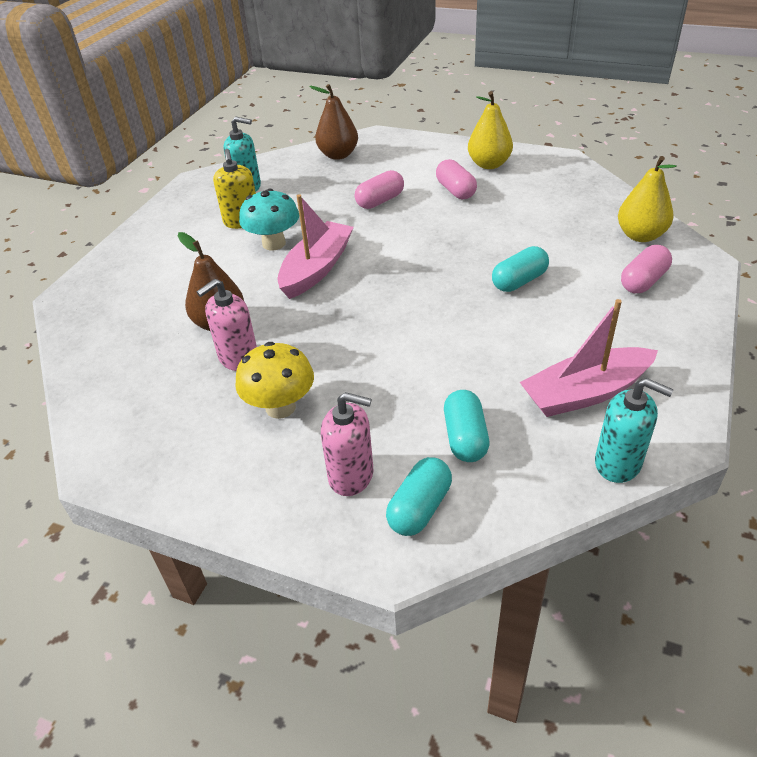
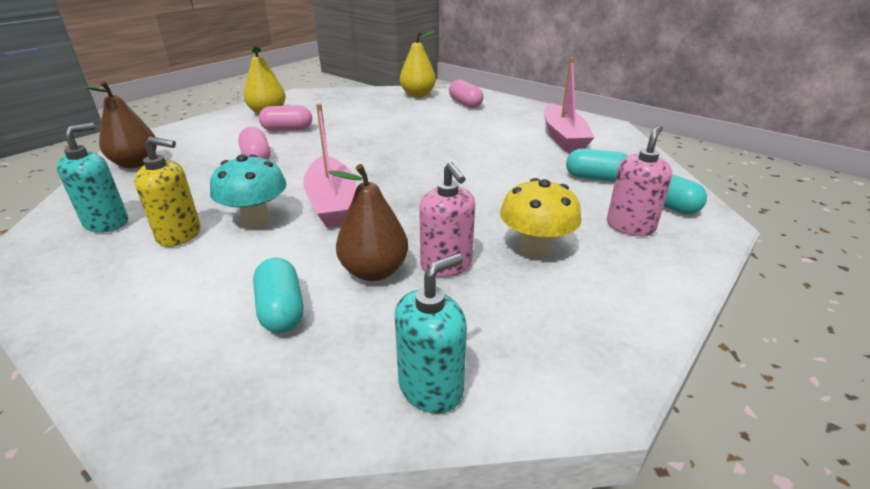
camera: 75 degrees left, 10 degrees down
(316, 269) = (332, 203): pink boat -> pink boat turned 150 degrees counterclockwise
(519, 281) = (434, 132): turquoise capsule -> turquoise capsule (281, 310)
(618, 463) = (627, 142): turquoise soap dispenser -> turquoise soap dispenser (431, 388)

